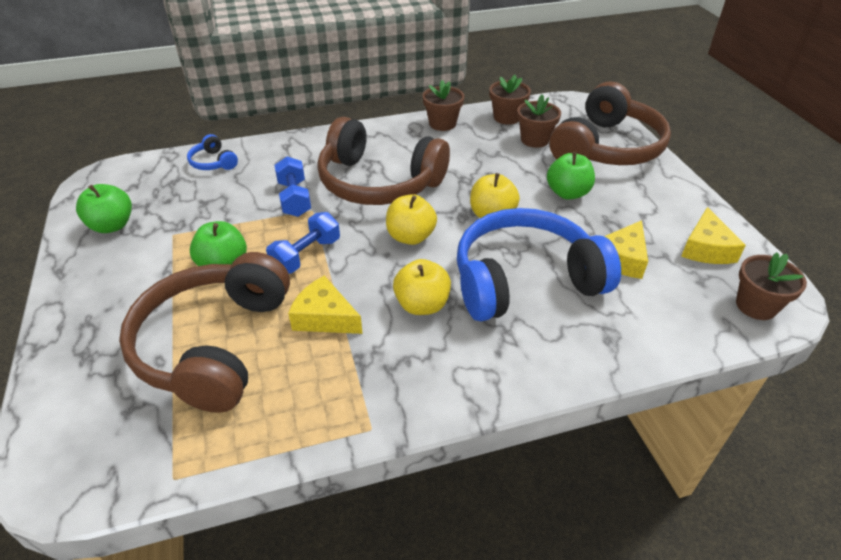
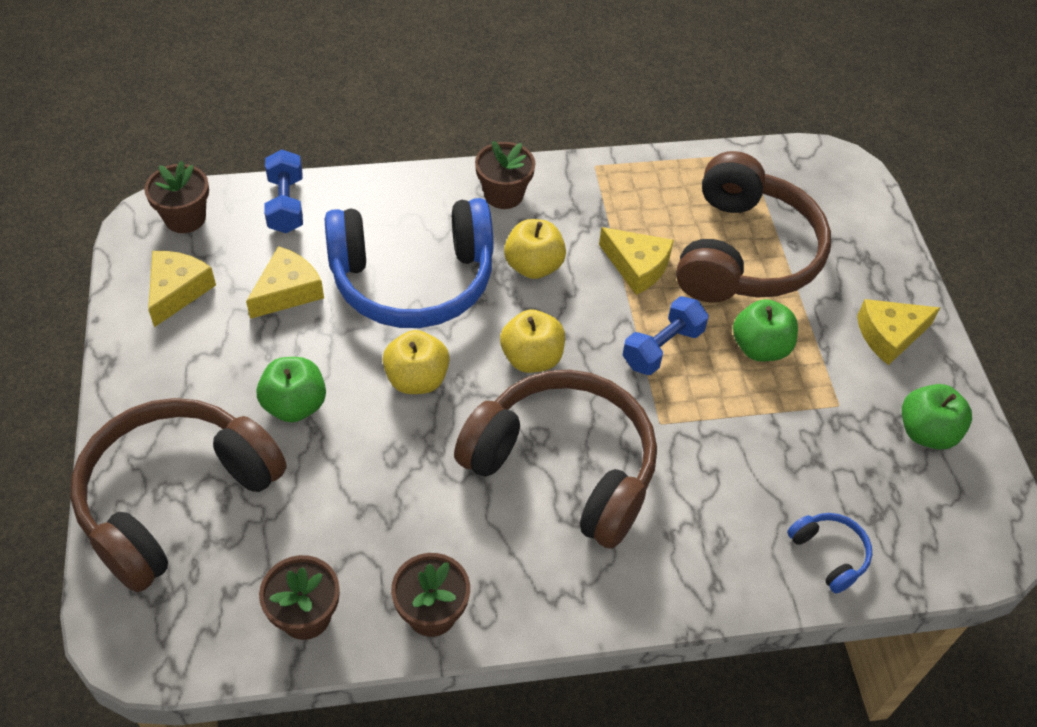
camera: 175 degrees left, 10 degrees up
(102, 287) = (889, 335): none -> yellow cheese
(294, 199) = (687, 449): blue dumbbell -> blue dumbbell (286, 204)
(534, 140) = (284, 538): brown flower pot -> brown flower pot (503, 194)

